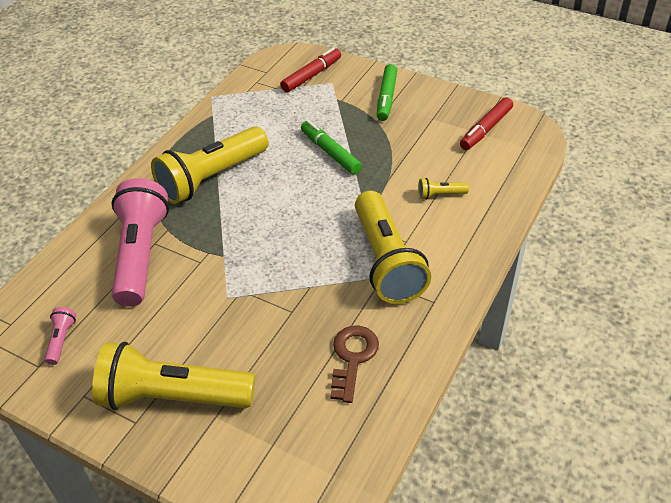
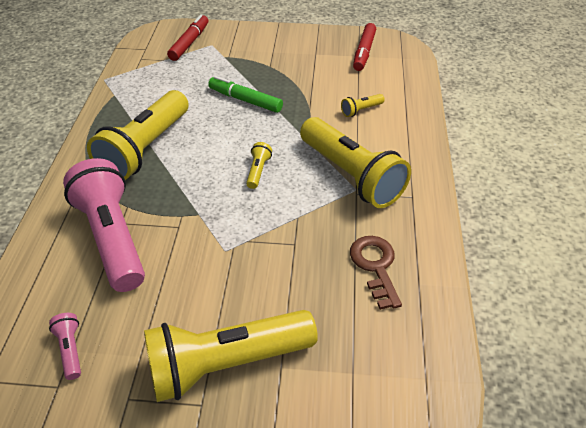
camera: 25 degrees left, 0 degrees up
(300, 230) = (258, 171): none -> yellow flashlight
(386, 98) = (267, 46): green marker -> none

